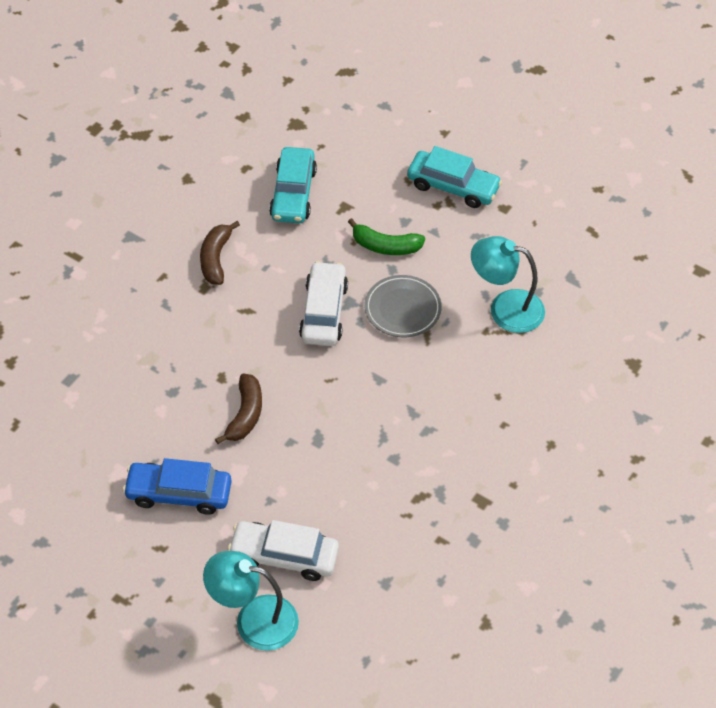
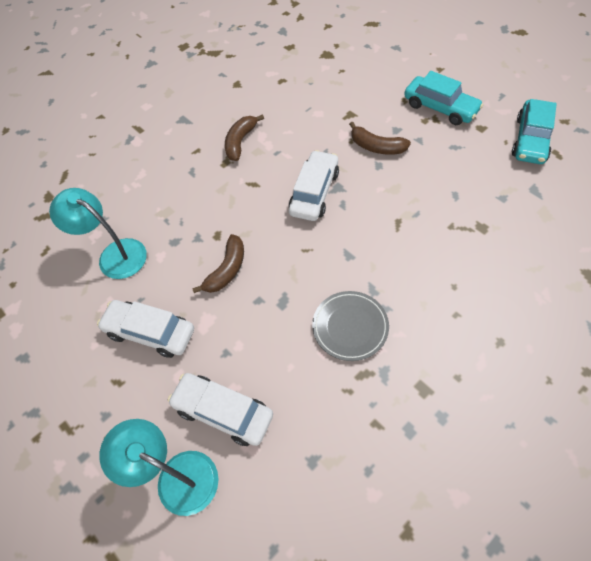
camera: 20 degrees right, 5 degrees up
(179, 493) = (150, 332): blue car -> white car
(293, 193) = (312, 101): turquoise car -> turquoise car (530, 140)
(385, 246) = (376, 147): green banana -> brown banana
(402, 309) = (381, 198): grey plate -> grey plate (350, 327)
(505, 308) = (471, 208): turquoise lamp -> turquoise lamp (114, 254)

